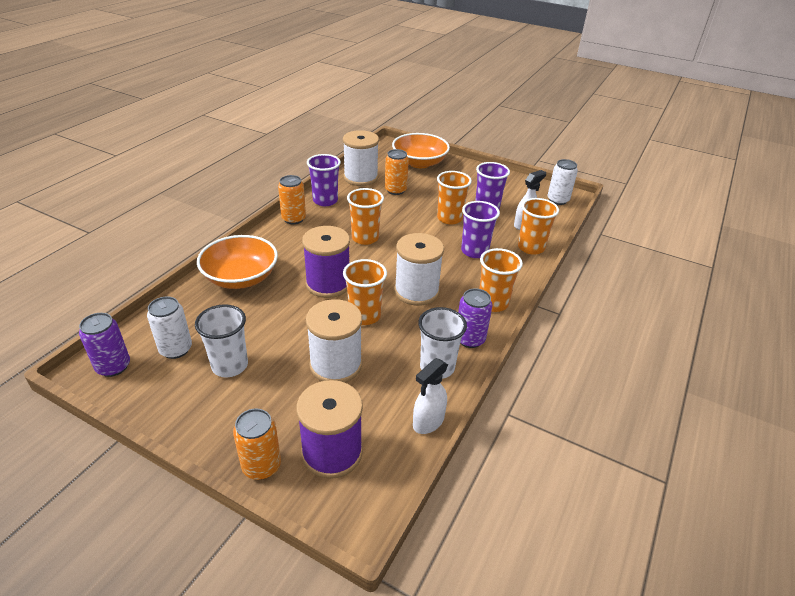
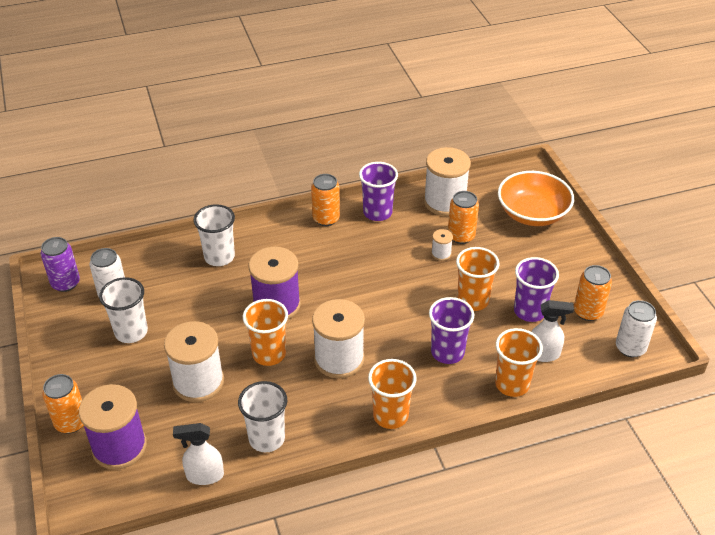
camera: 45 degrees right, 5 degrees up
(241, 277) = (219, 257): orange bowl -> white cup
(365, 238) = (363, 276): orange cup -> none
(397, 204) = (441, 254): none -> white spool
(470, 339) = (324, 434): purple can -> none
(515, 194) = (588, 312): none -> orange can

